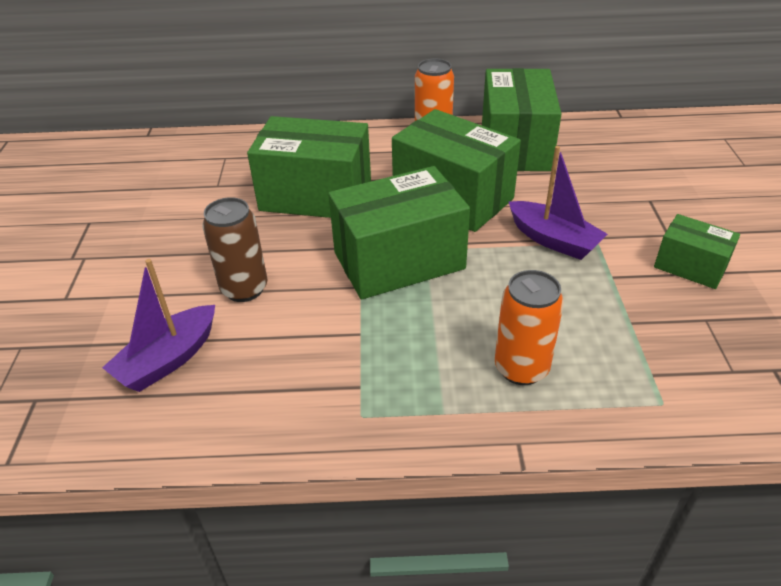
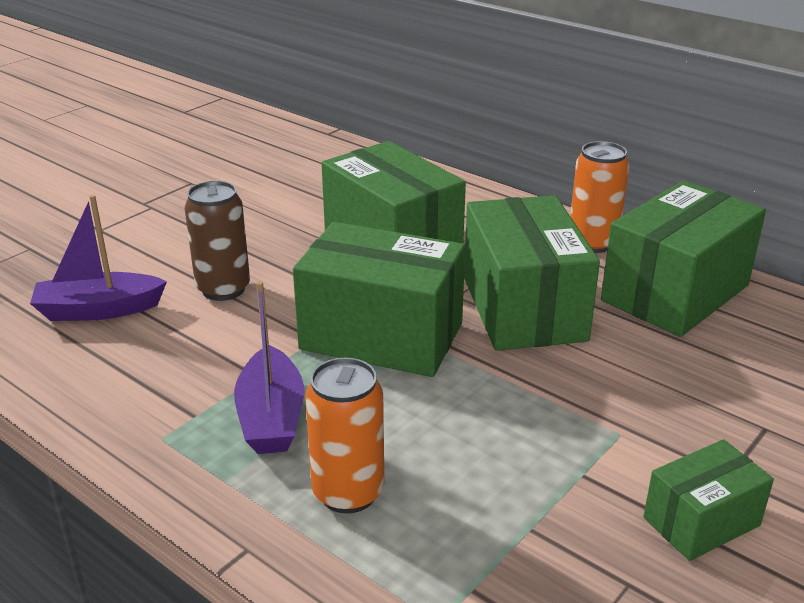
camera: 40 degrees right, 10 degrees down
(553, 240) = (570, 403): purple boat -> purple boat (271, 417)
(690, 266) = (701, 522): green box -> green box turned 75 degrees clockwise

